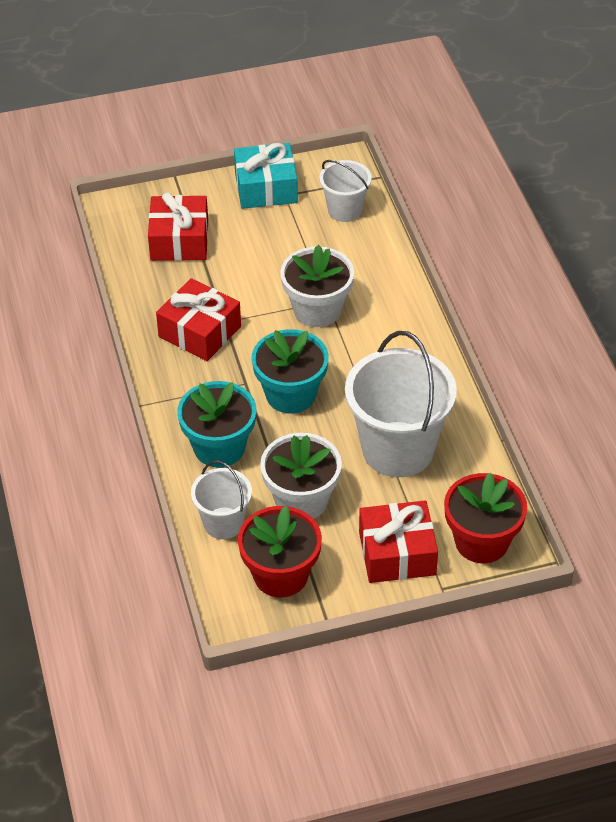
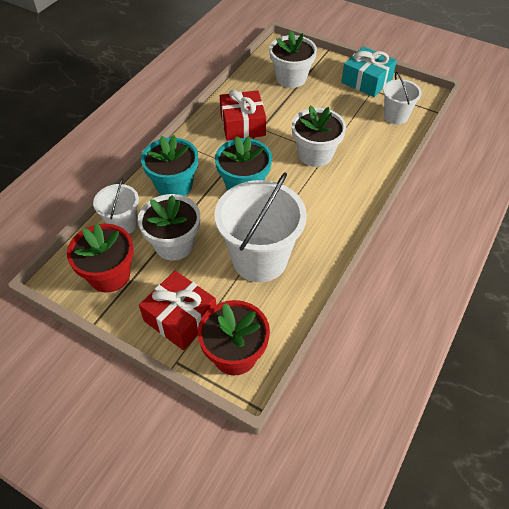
camera: 45 degrees right, 5 degrees up
(179, 240) = (291, 78): red gift -> white flower pot

